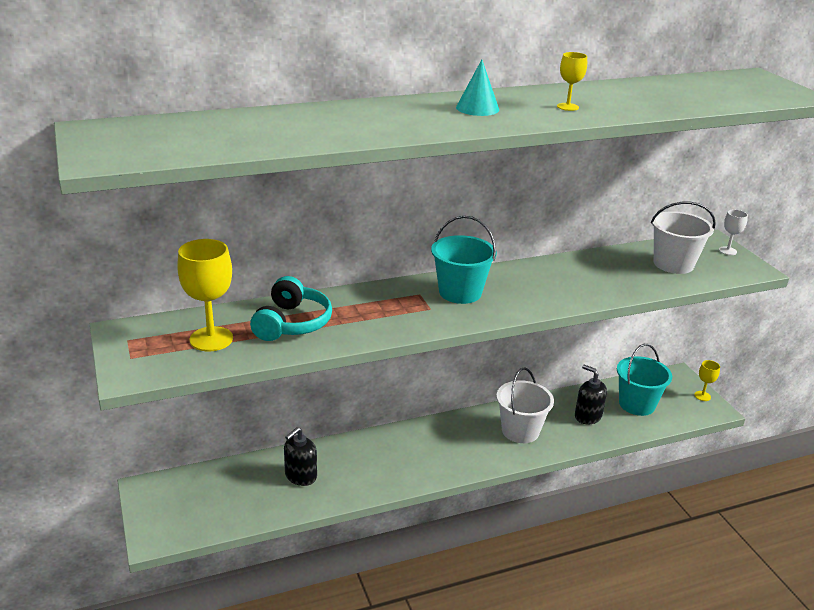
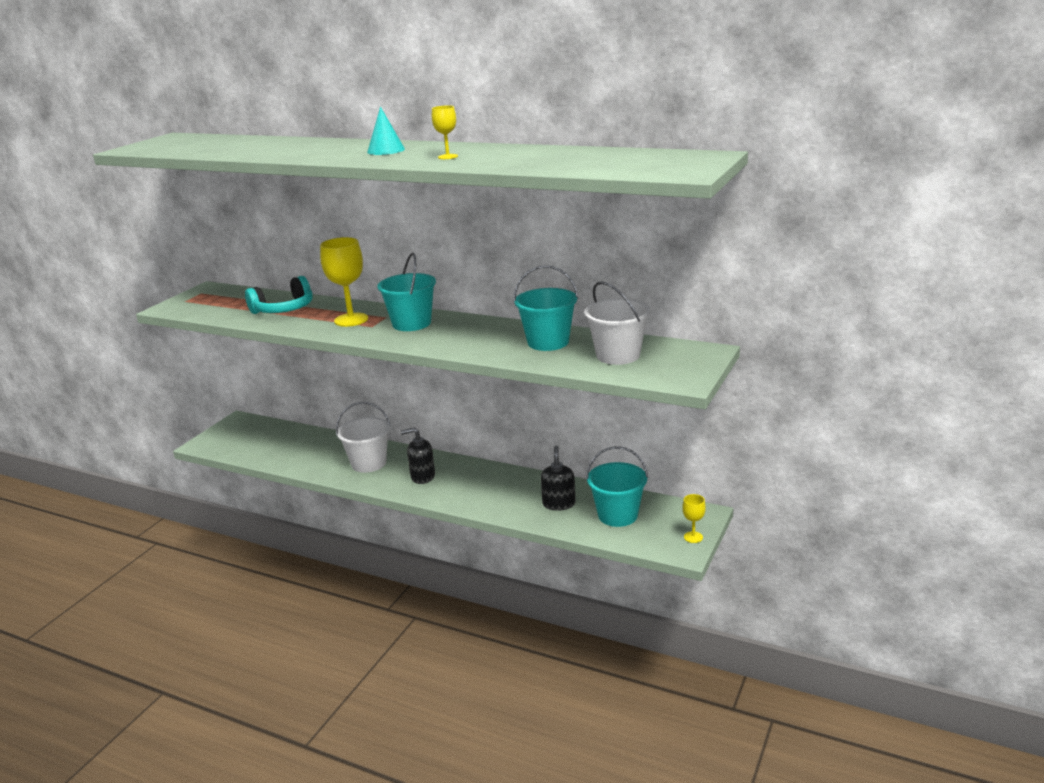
camera: 50 degrees right, 5 degrees down
(211, 339) = (232, 304): yellow goblet -> yellow goblet (351, 320)
(300, 476) = (314, 450): black soap dispenser -> black soap dispenser (422, 476)
(520, 431) = (489, 489): white bucket -> white bucket (369, 463)
(605, 270) = (548, 342): none -> turquoise bucket
(727, 251) = (698, 362): white goblet -> none

